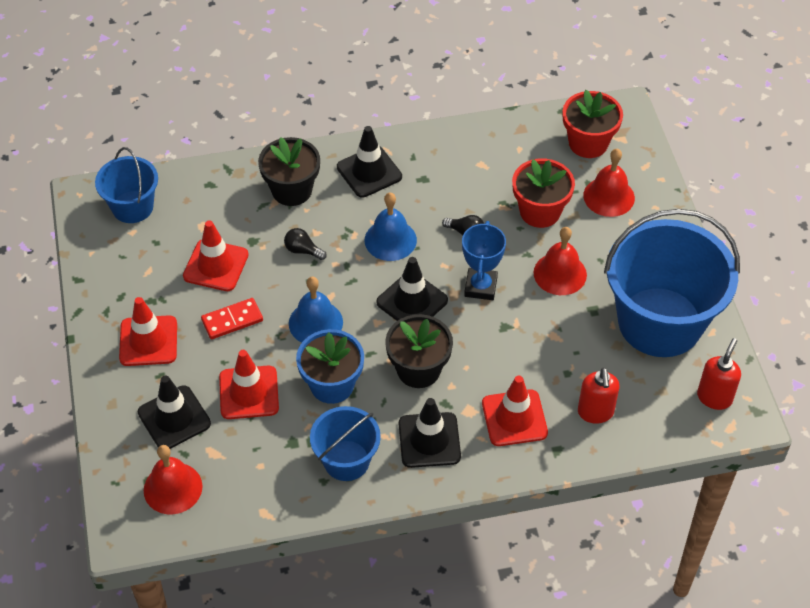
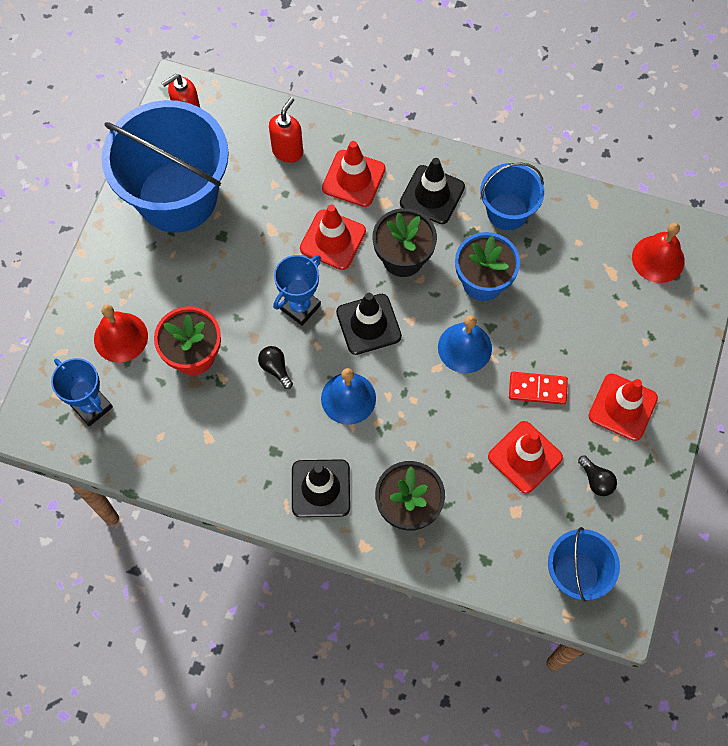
camera: 150 degrees left, 15 degrees up
(174, 418) = (631, 319): black traffic cone -> none
(249, 393) = (557, 310): red traffic cone -> red traffic cone (333, 240)
(303, 250) = (435, 430): black light bulb -> black light bulb (596, 480)
(560, 273) = (223, 283): red bell -> none
(588, 143) = (91, 406): red flower pot -> blue trophy

